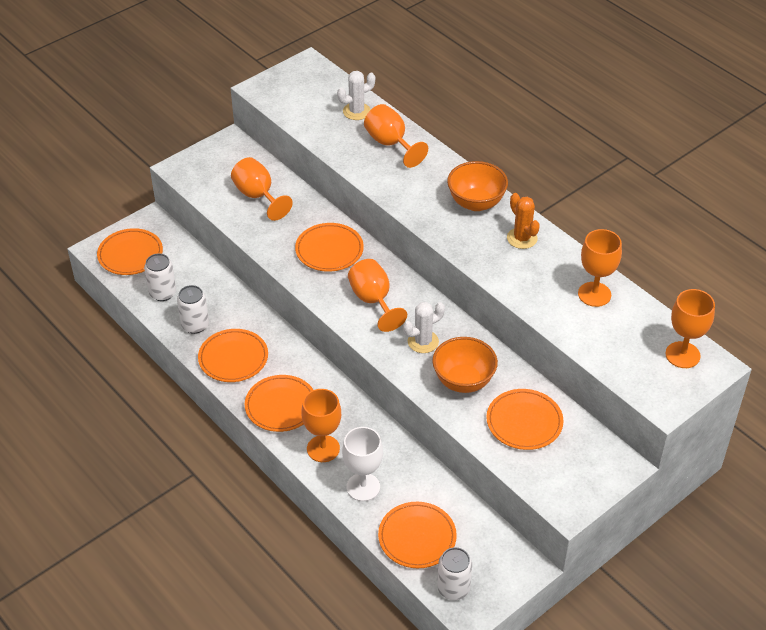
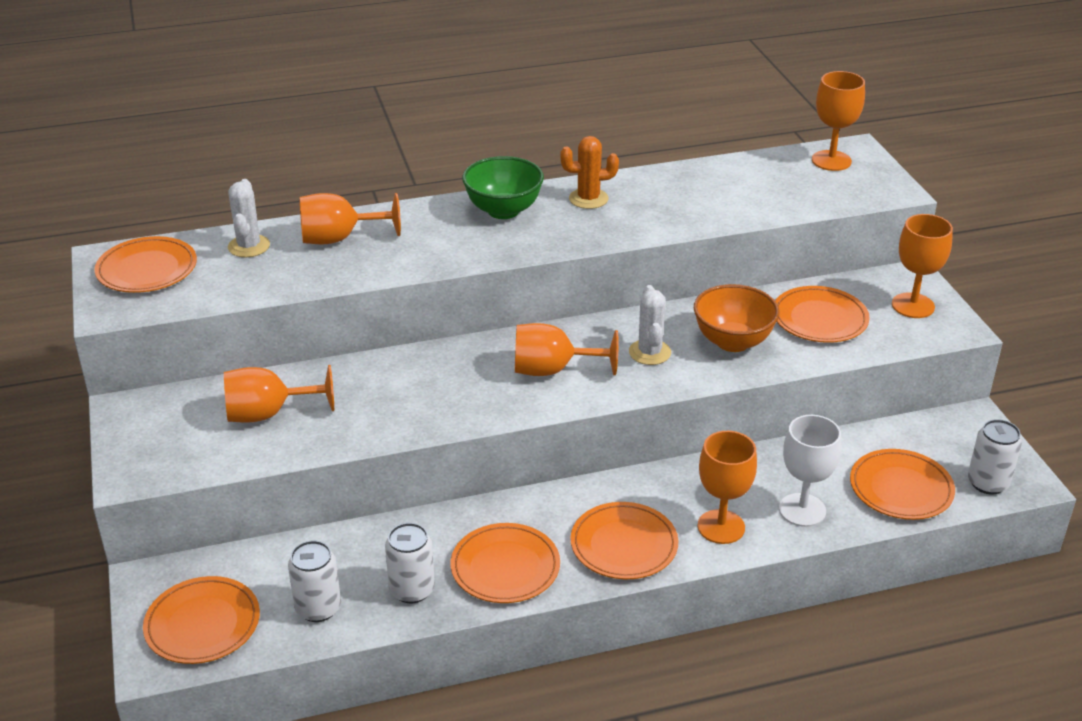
camera: 65 degrees left, 10 degrees down
(329, 250) = (431, 380): orange plate -> orange plate (147, 269)
(476, 203) = (503, 210): orange bowl -> green bowl
(594, 294) = (710, 182): orange goblet -> orange goblet (913, 305)

